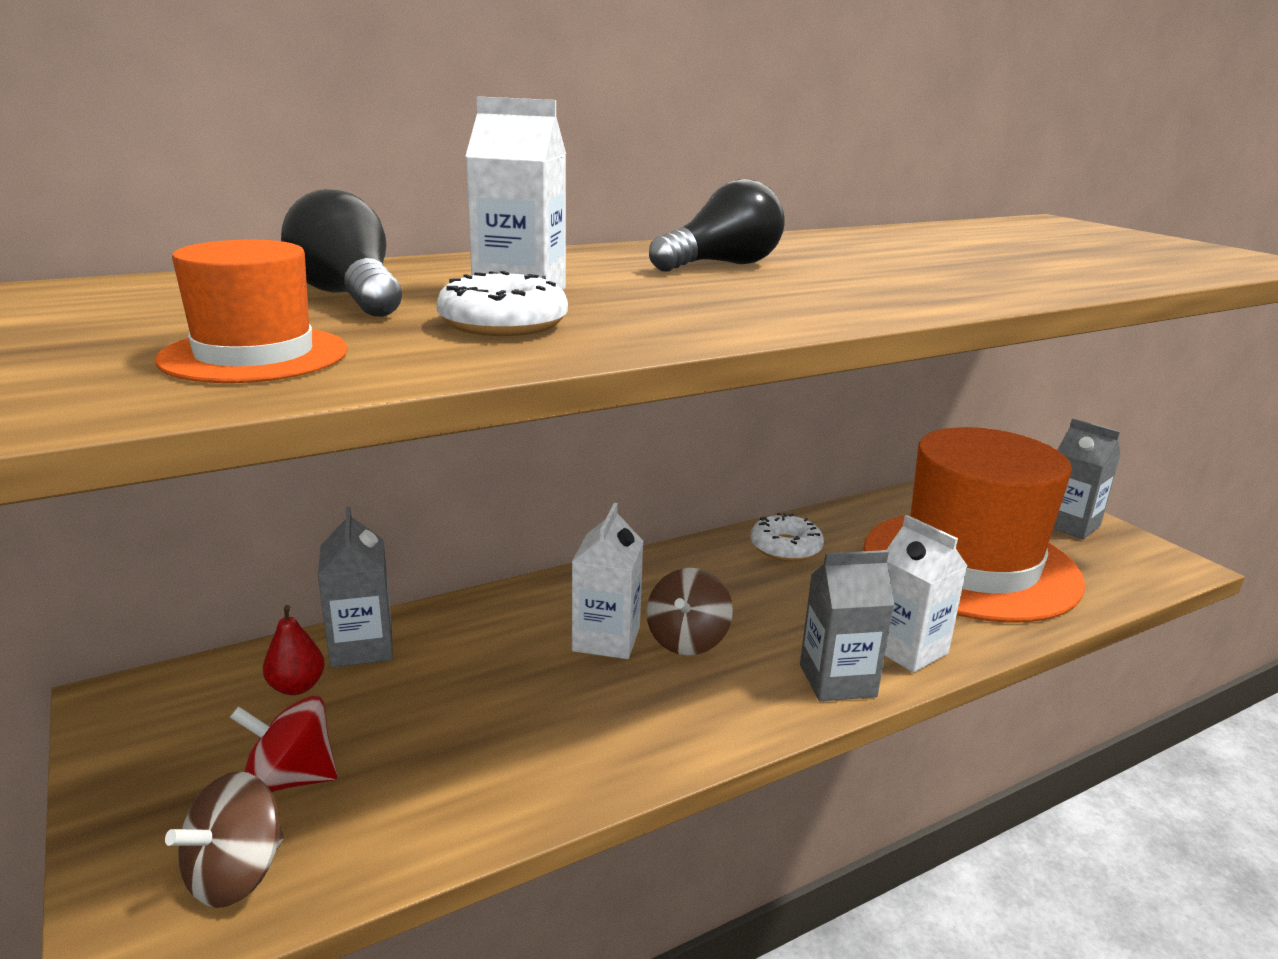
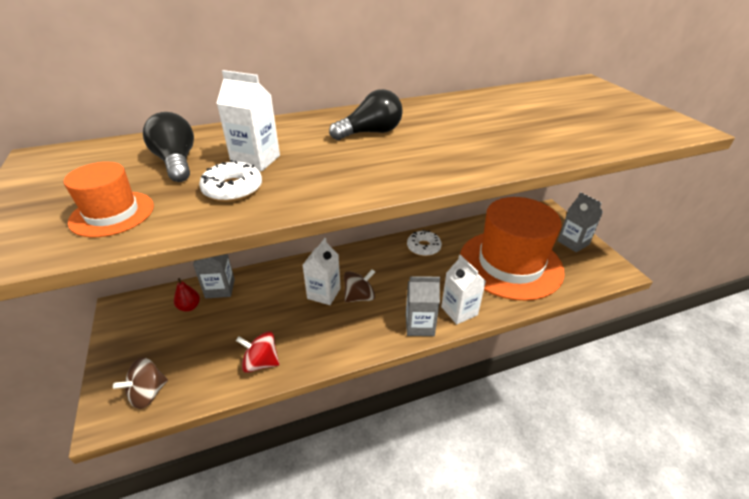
camera: 10 degrees right, 15 degrees up
(290, 779) = (177, 352): red spinning top -> red spinning top (261, 362)
(687, 640) = (359, 297): brown spinning top -> brown spinning top turned 150 degrees counterclockwise

